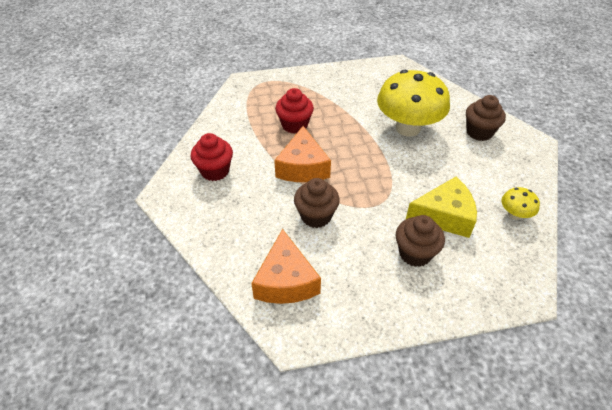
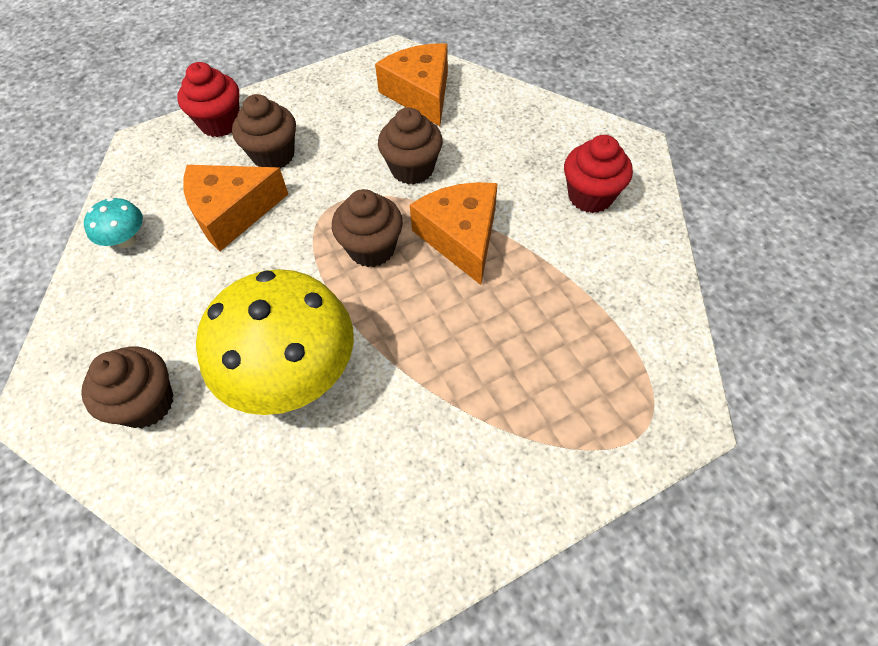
camera: 165 degrees right, 10 degrees up
(294, 125) = (513, 320): red cupcake -> red cupcake (220, 123)
(356, 173) = (372, 248): none -> brown cupcake
(444, 216) = (232, 212): yellow cheese -> orange cheese
(514, 214) = (126, 240): yellow mushroom -> turquoise mushroom

